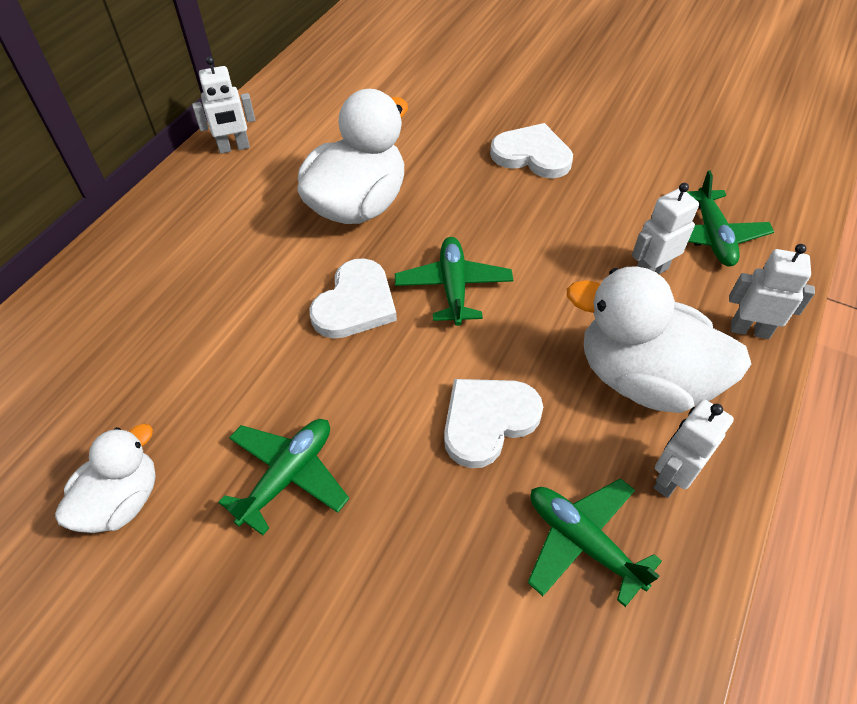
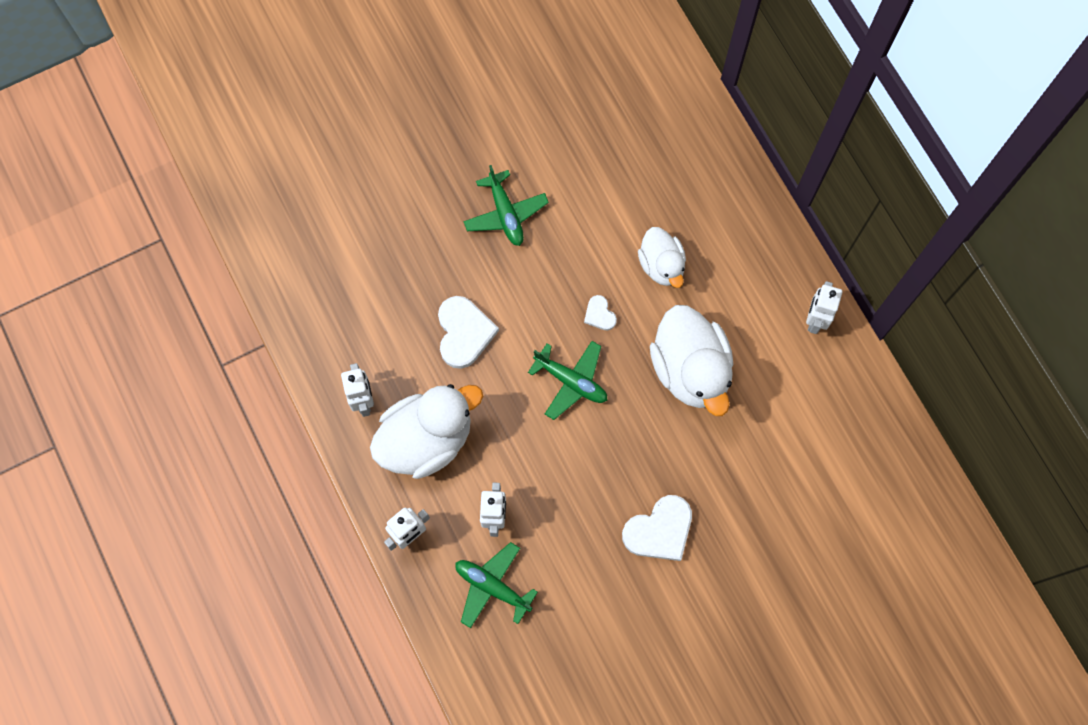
camera: 125 degrees right, 20 degrees up
(122, 500) = (548, 131): white duck -> white duck (661, 265)
(355, 303) = (599, 314): white heart -> white heart, size x0.52
(582, 542) = (366, 328): green plane -> none

